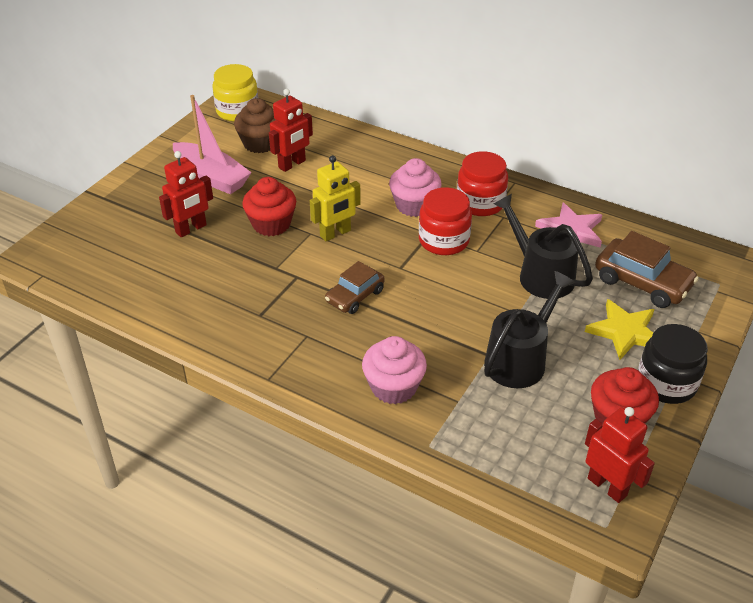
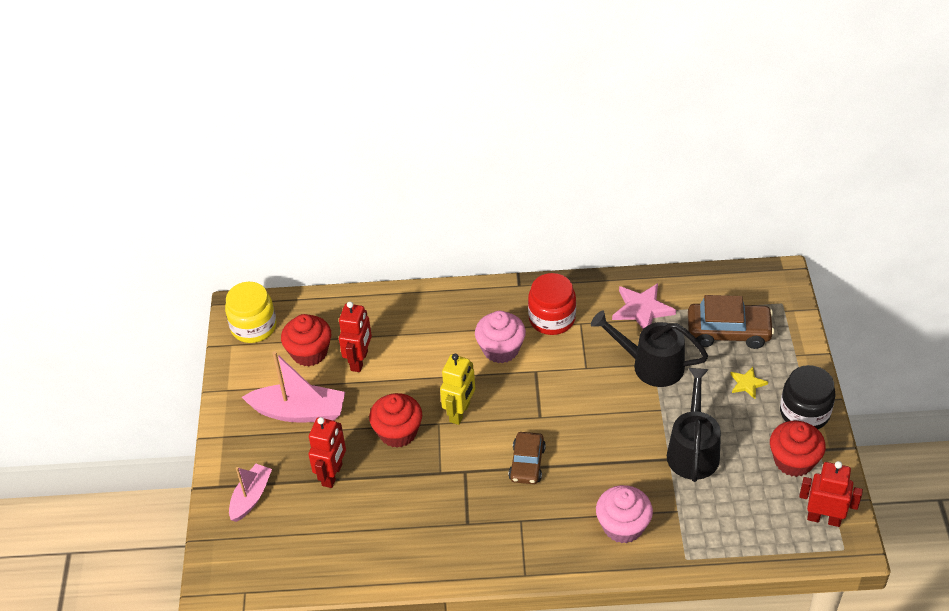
camera: 30 degrees left, 5 degrees up
(117, 215) = (251, 497): none -> pink boat
(260, 143) = (309, 352): brown cupcake -> red cupcake
(443, 240) = (553, 372): red jar -> none
(625, 331) = (747, 384): yellow star -> yellow star, size x0.57

